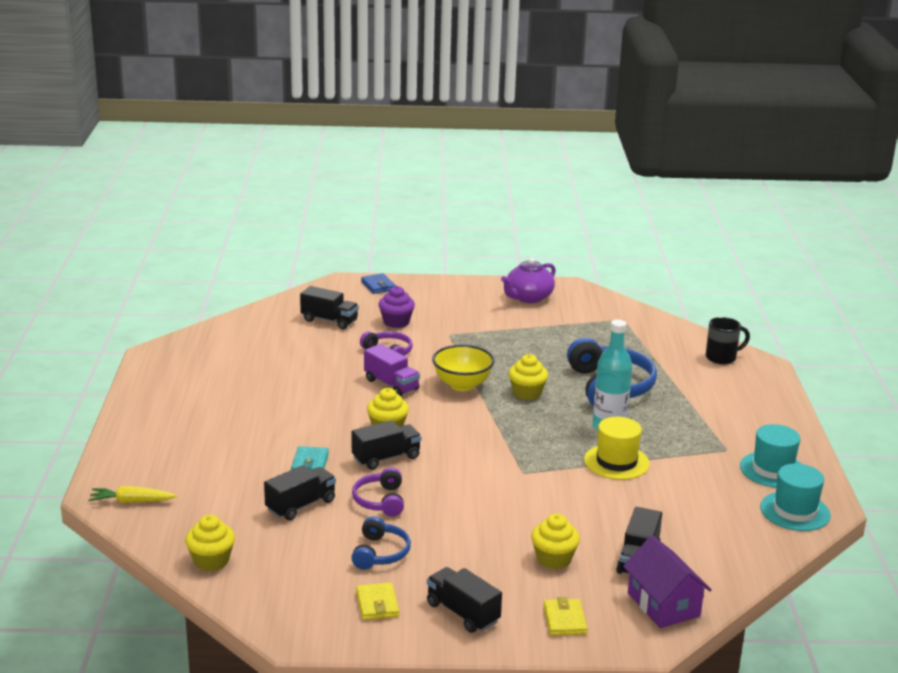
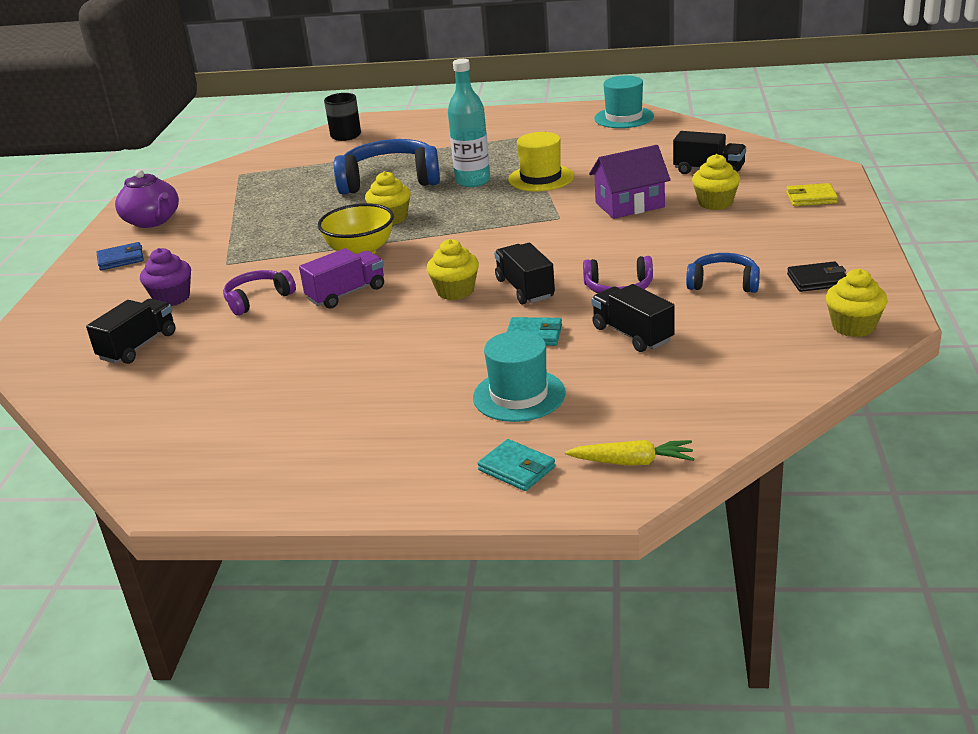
camera: 80 degrees left, 5 degrees up
(131, 501) = (632, 462): yellow carrot -> yellow carrot turned 90 degrees counterclockwise
(140, 460) = (516, 469): none -> turquoise wallet
(211, 561) = (763, 384): yellow cupcake -> yellow cupcake (853, 326)
(377, 604) = (817, 280): yellow wallet -> black wallet
(378, 286) = (48, 316): blue wallet -> blue wallet (121, 259)
(462, 613) = (817, 240): black truck -> none
(663, 605) = (774, 163): purple house -> purple house (629, 205)
(772, 470) = (557, 122): turquoise hat -> turquoise hat (519, 395)

